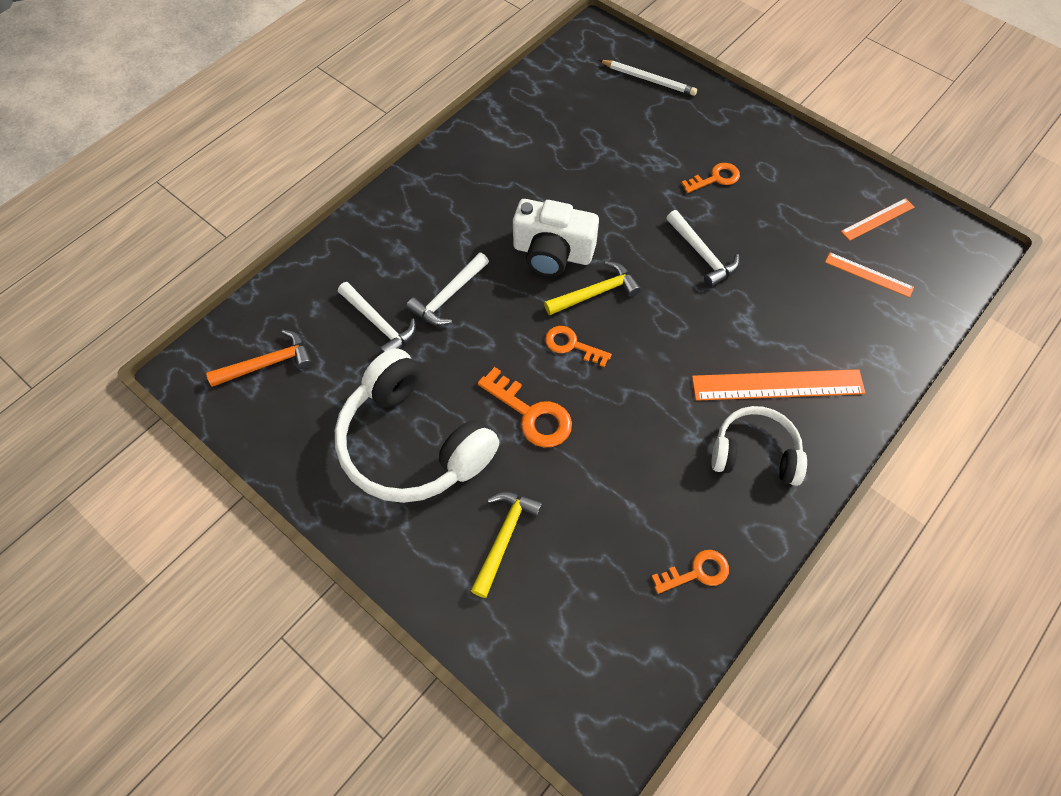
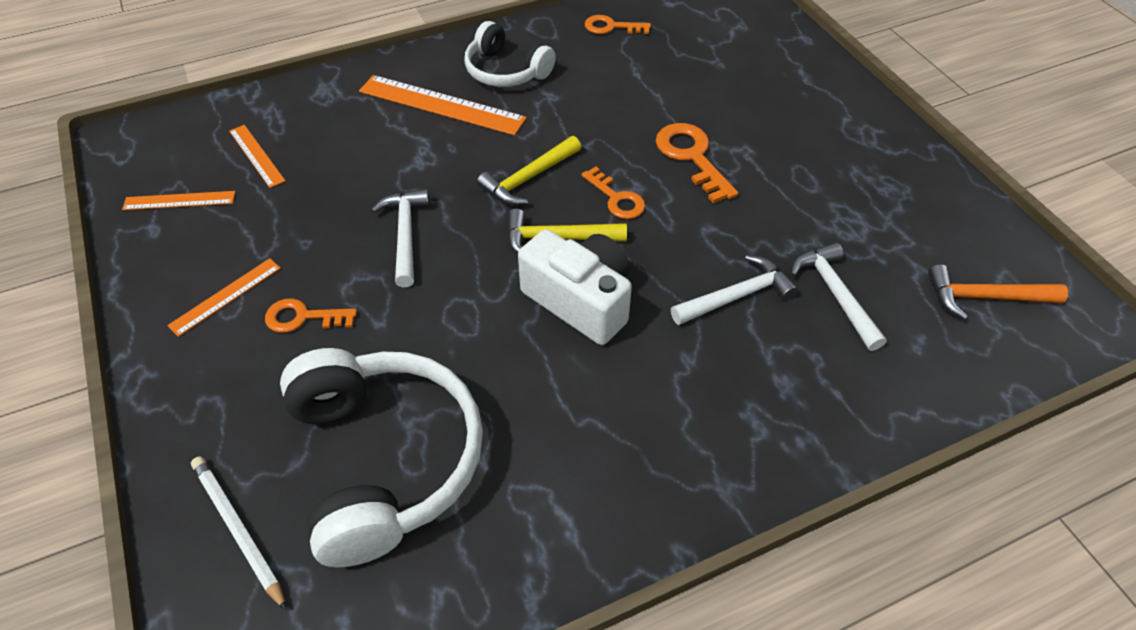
camera: 155 degrees left, 10 degrees down
(413, 443) = (823, 172): white headphones -> white headphones (384, 460)
(504, 537) = (758, 87): yellow hammer -> yellow hammer (528, 178)
(774, 173) = (225, 296): none -> orange ruler

